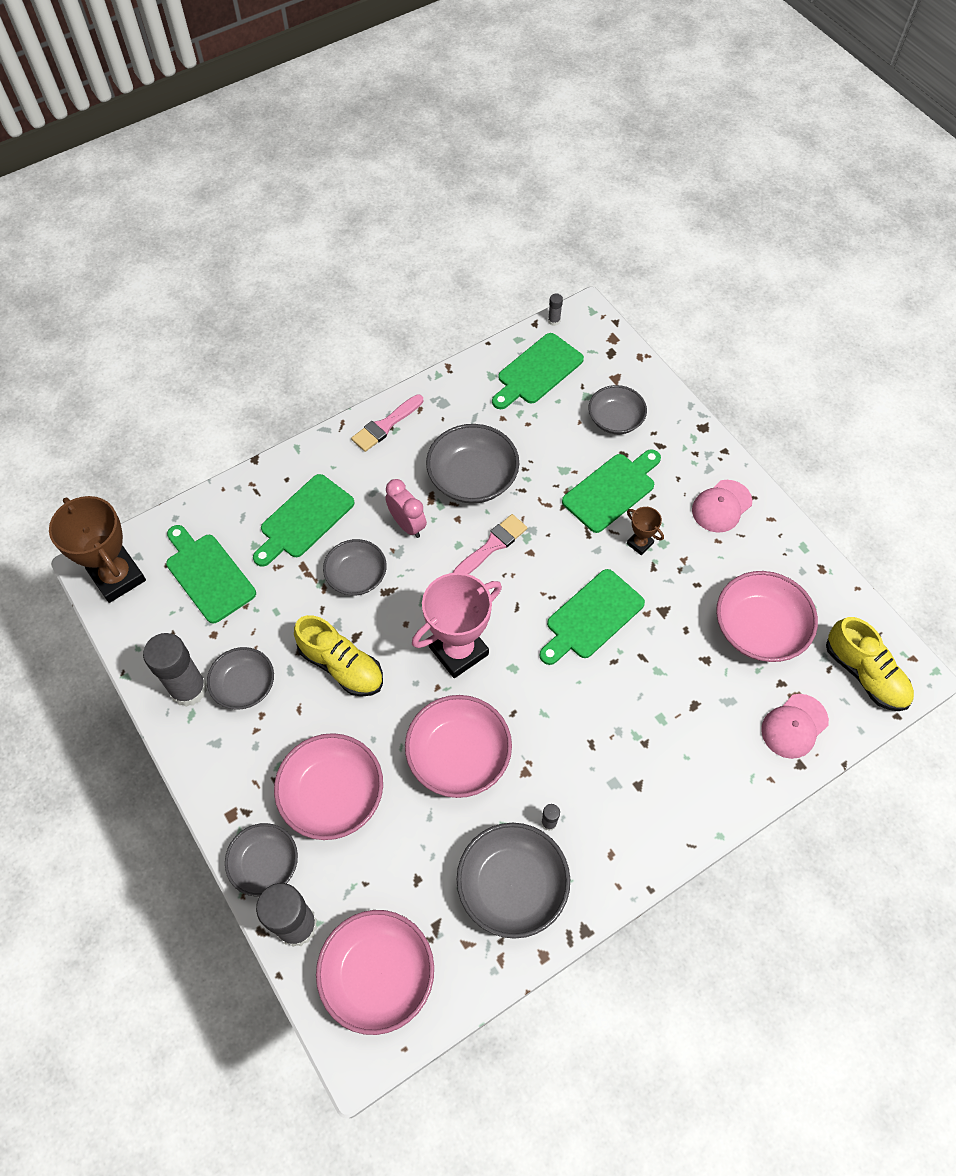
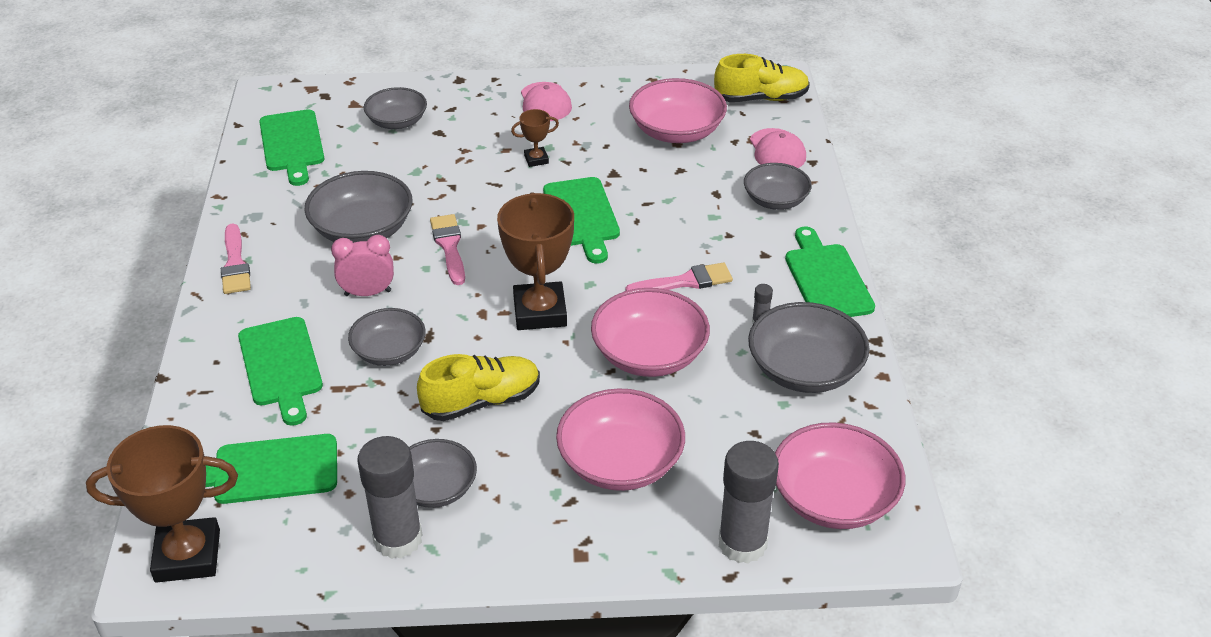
camera: 60 degrees left, 20 degrees down
(265, 864) = (657, 545): grey bowl -> grey bowl (775, 200)
(458, 650) = (540, 312): pink trophy -> brown trophy
(554, 321) = (249, 112): grey glue stick -> none
(561, 738) = (685, 282): none -> pink brush
(612, 490) = (467, 153): green cutting board -> green cutting board (826, 279)

